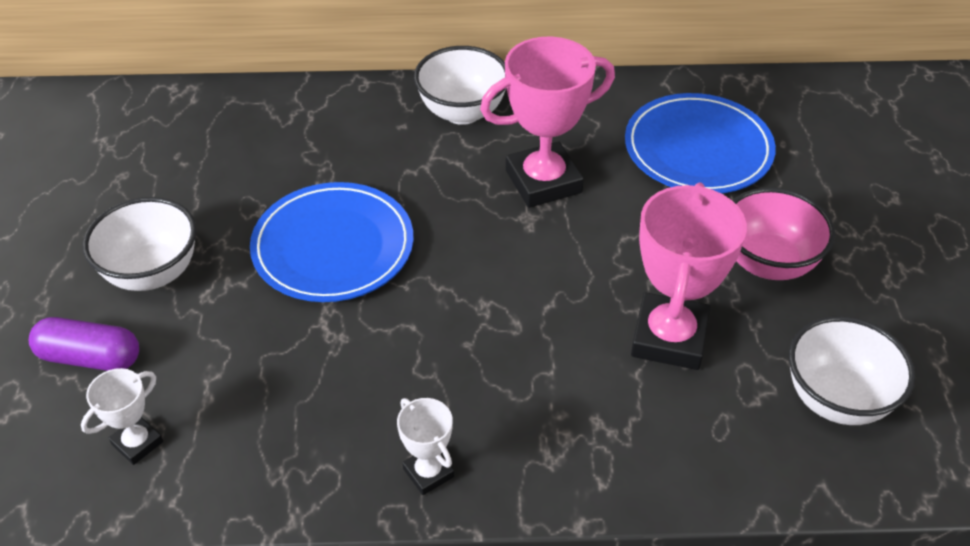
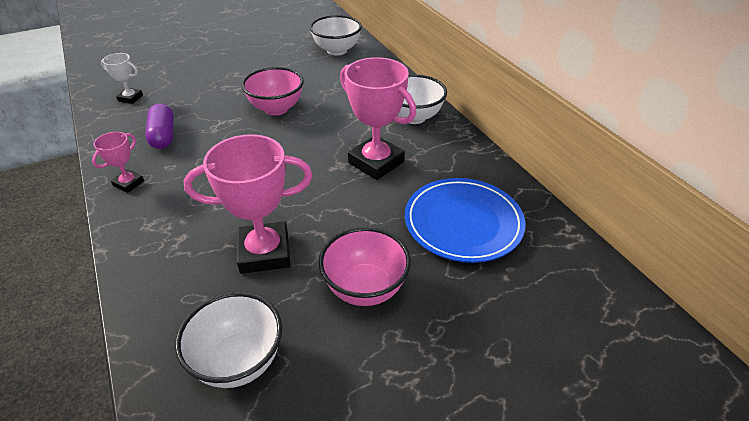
camera: 65 degrees right, 5 degrees down
(90, 357) = (176, 72): purple capsule -> purple capsule (163, 136)
(152, 273) = (233, 69): white bowl -> white bowl (337, 50)
(333, 247) = (276, 109): blue plate -> pink bowl
(428, 472) = (128, 183): white trophy -> pink trophy

